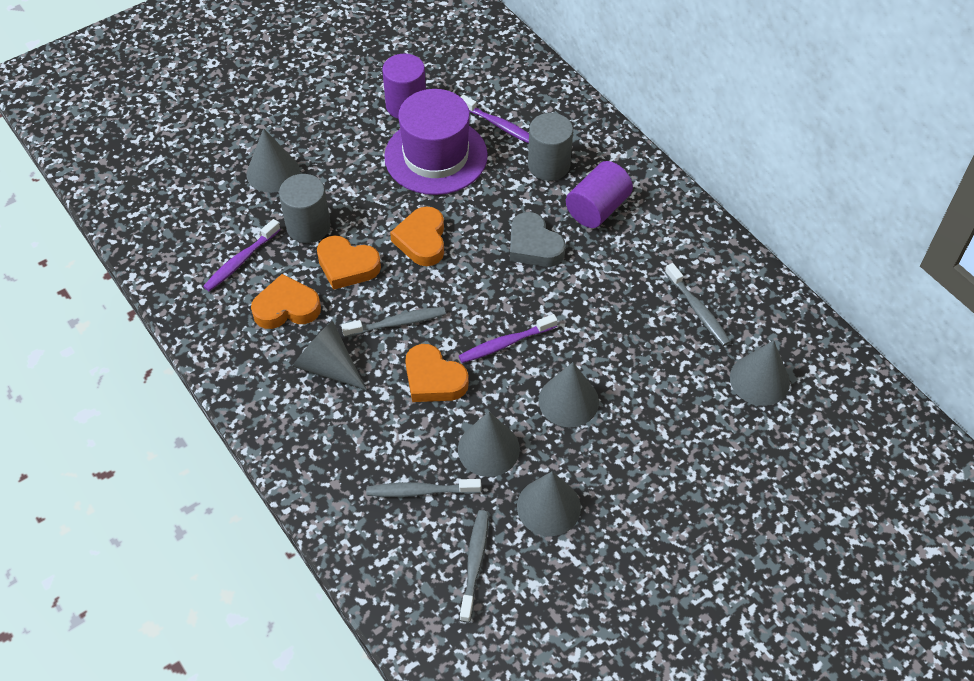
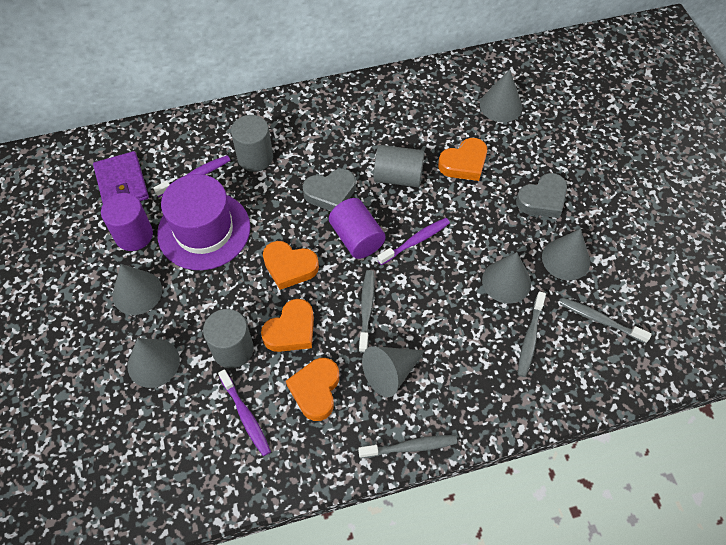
camera: 70 degrees left, 5 degrees up
(433, 379) = (431, 299): orange heart -> orange heart (464, 163)
(463, 73) = (122, 183): none -> purple wallet
(505, 343) = (415, 241): purple toothbrush -> purple toothbrush turned 120 degrees counterclockwise
(568, 401) = (481, 218): grey cone -> grey cone (137, 292)
(588, 302) = (398, 177): none -> grey cylinder
(597, 208) = (314, 142): purple cylinder -> purple cylinder (357, 238)
(628, 461) = (542, 199): none -> grey heart
(698, 310) = (431, 117): grey toothbrush -> grey toothbrush (410, 447)

